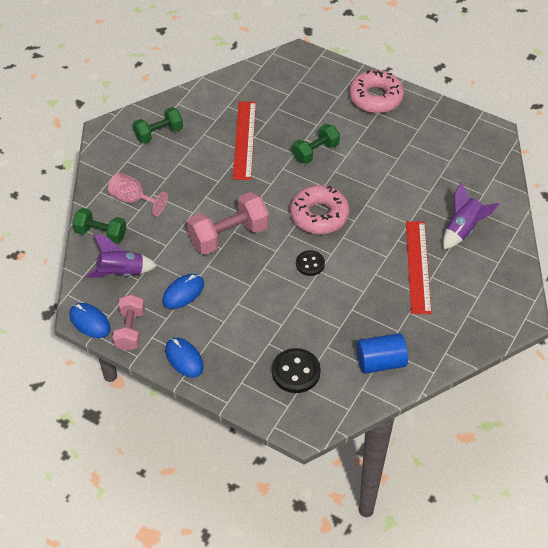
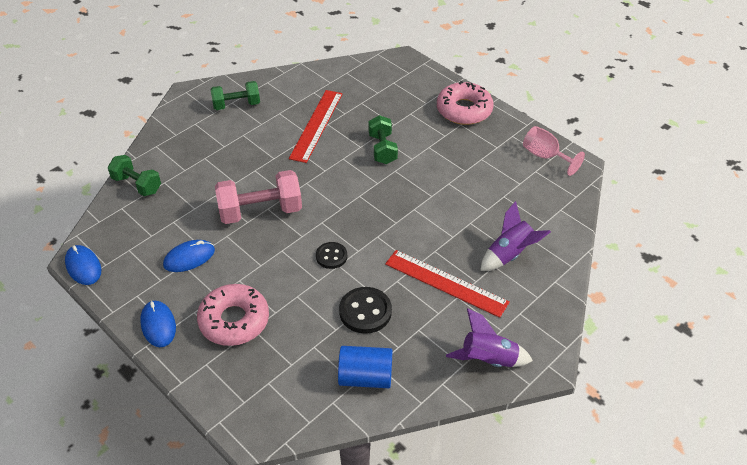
camera: 15 degrees right, 5 degrees down
(121, 273) = (138, 226): purple rocket -> purple rocket (488, 360)
(130, 330) = (118, 283): pink dumbbell -> none
(133, 199) = (183, 159): pink goblet -> pink goblet (545, 156)
(296, 372) = (268, 366): black button -> black button (365, 311)
(315, 152) = (382, 149): green dumbbell -> green dumbbell turned 75 degrees counterclockwise
(319, 215) = (361, 210): pink donut -> pink donut (234, 320)
(418, 266) = (446, 283): red ruler -> red ruler turned 75 degrees counterclockwise

